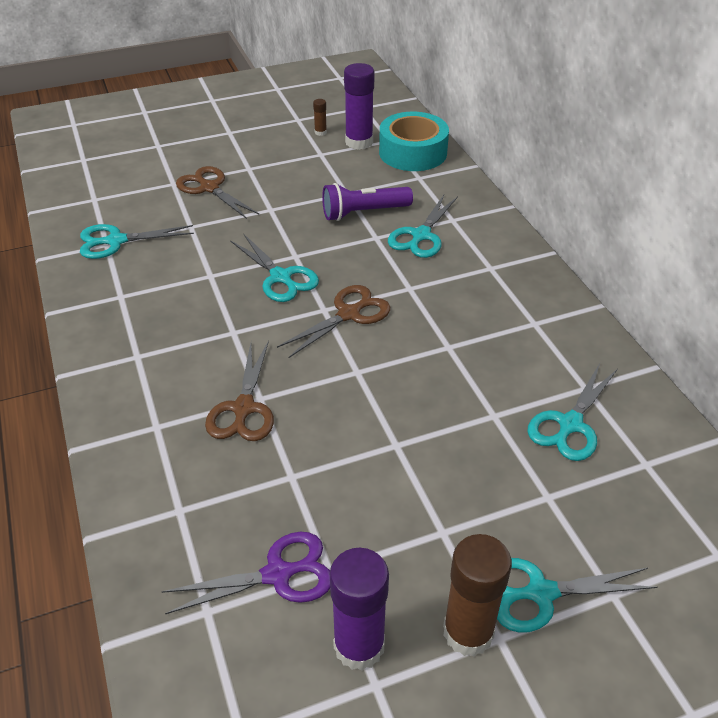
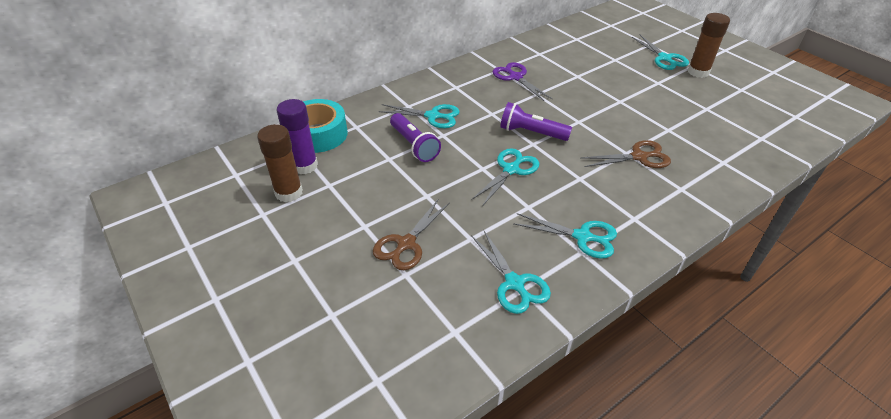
camera: 105 degrees left, 0 degrees up
(277, 574) = (723, 122): purple scissors -> purple scissors (515, 77)
(320, 132) = (289, 193): brown glue stick -> brown glue stick, size x2.24
(348, 314) = (531, 133): brown scissors -> purple flashlight
(359, 646) = (731, 95): purple glue stick -> none
(570, 424) = (567, 56): turquoise scissors -> turquoise scissors (582, 237)

